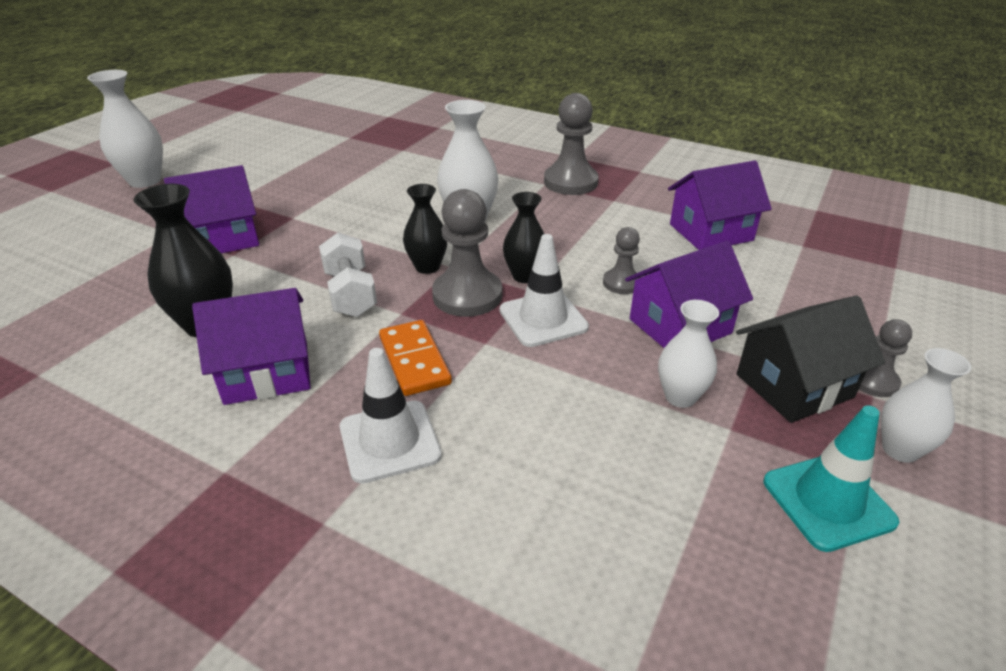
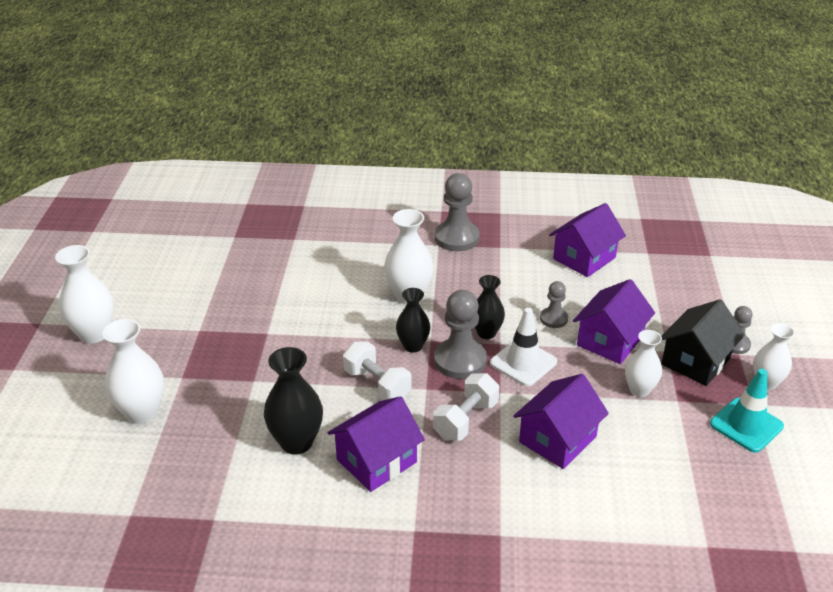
camera: 25 degrees left, 0 degrees up
(102, 253) = (141, 412): none -> white vase
(223, 238) = (230, 369): purple house -> purple house (557, 439)
(389, 441) = (496, 476): white traffic cone -> none
(414, 360) = (465, 420): orange domino -> white dumbbell

